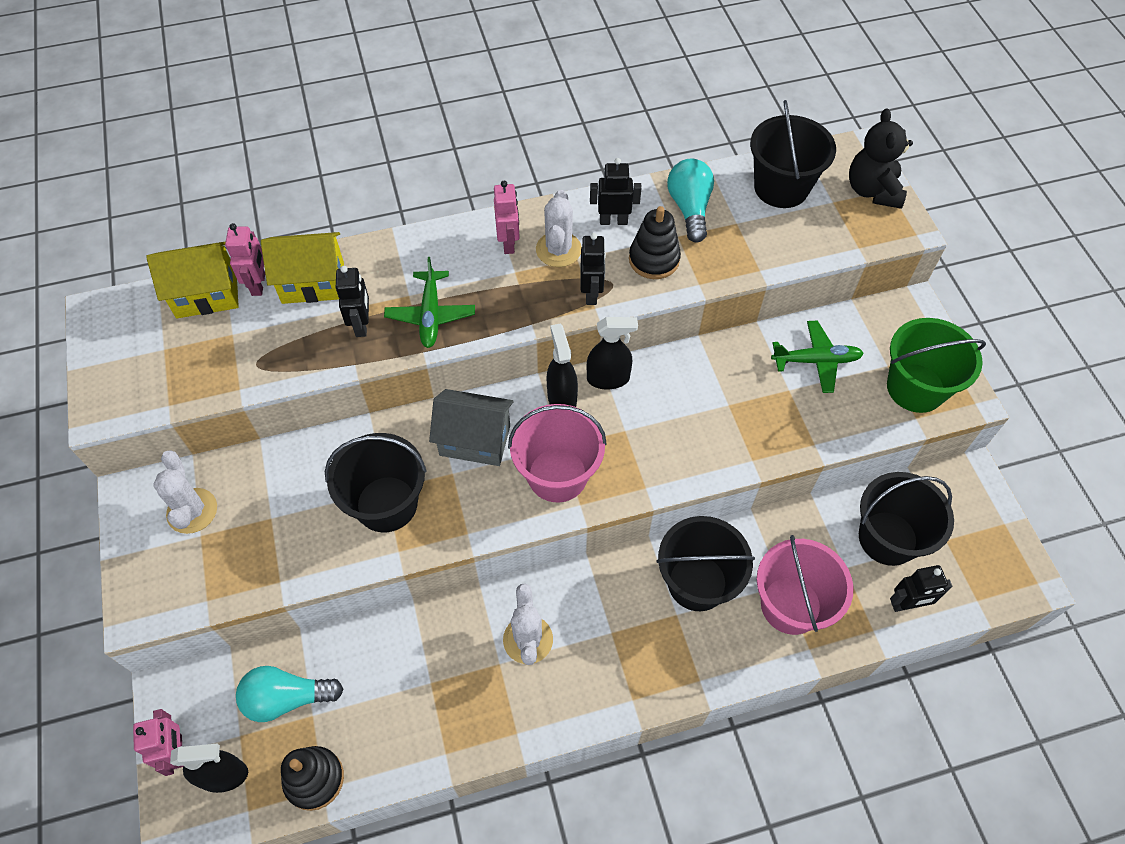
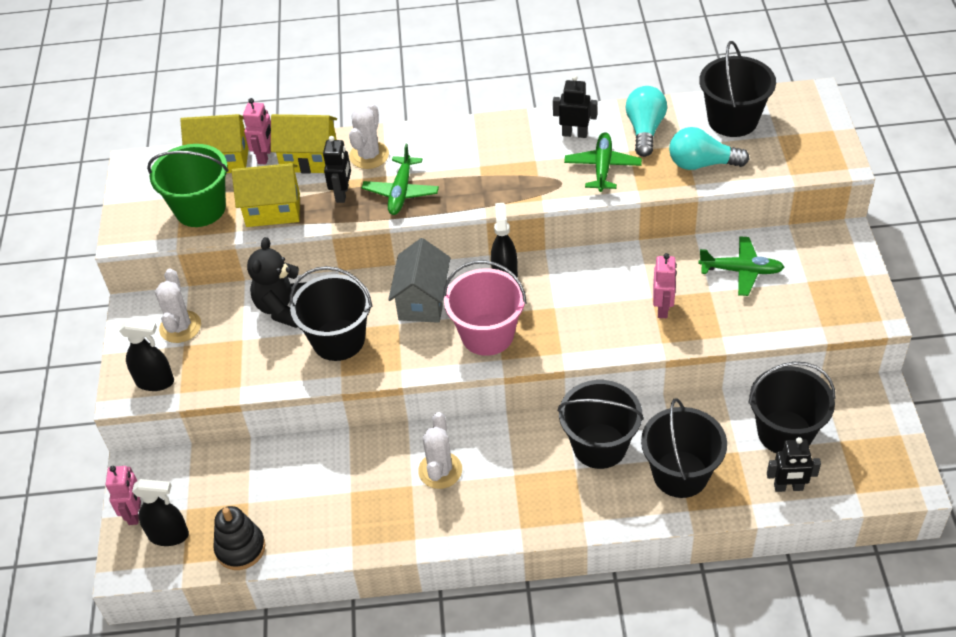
camera: 15 degrees right, 10 degrees down
(281, 355) = (273, 210): none -> yellow house
(287, 698) = (230, 487): turquoise light bulb -> turquoise light bulb (702, 164)
(475, 440) = (423, 301): grey house -> grey house turned 75 degrees clockwise
(509, 243) = (479, 143): pink robot -> pink robot (663, 308)
(558, 250) = (521, 152): white cactus -> white cactus (369, 155)
(591, 293) = (541, 188): black robot -> none
(608, 378) = (549, 266): black spray bottle -> black spray bottle (155, 381)
(654, 259) = (602, 167): black stacking toy -> green plane
(791, 605) = (680, 474): pink bucket -> black bucket
(872, 191) = (817, 129): black teddy bear -> black teddy bear (283, 308)
(915, 388) = (828, 302): green bucket -> green bucket (200, 208)

